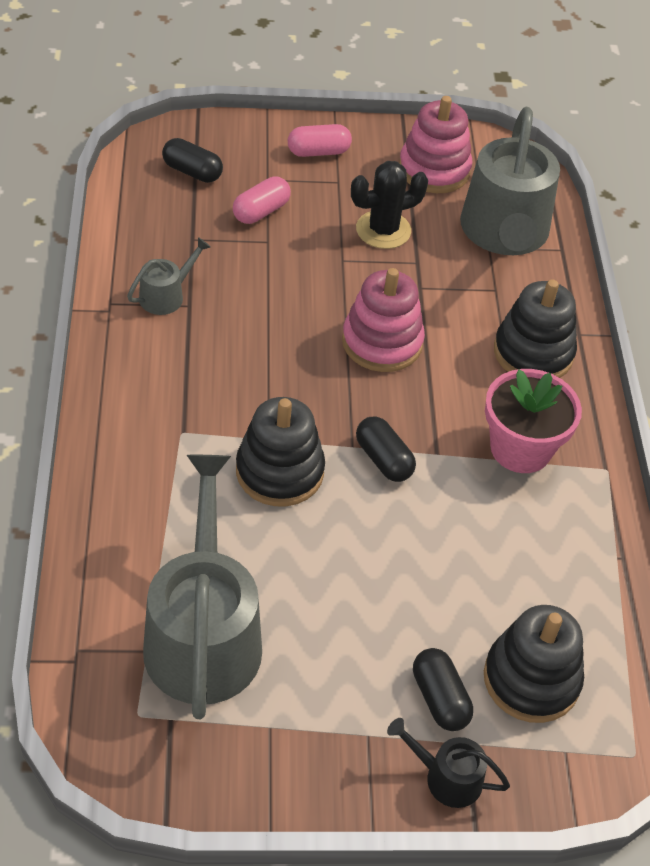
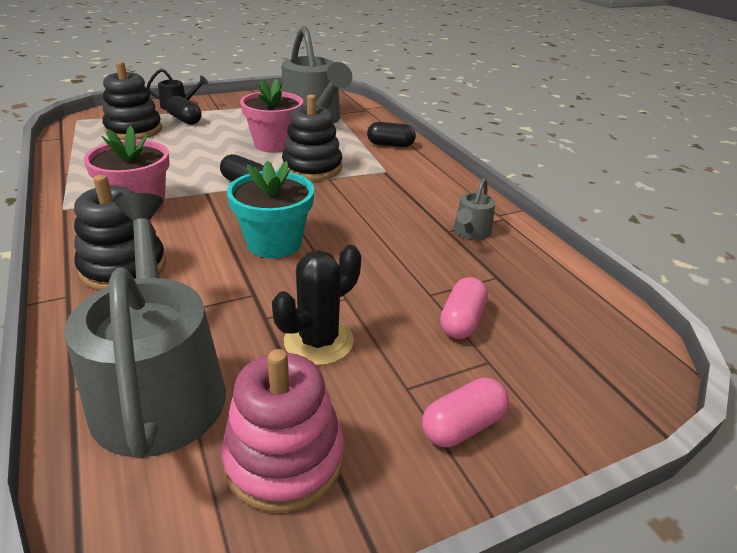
camera: 160 degrees right, 15 degrees down
(192, 172) = (570, 342): black capsule -> black capsule (390, 145)
(309, 557) = (274, 144): none -> pink flower pot
(382, 342) = (274, 243): pink stacking toy -> turquoise flower pot

